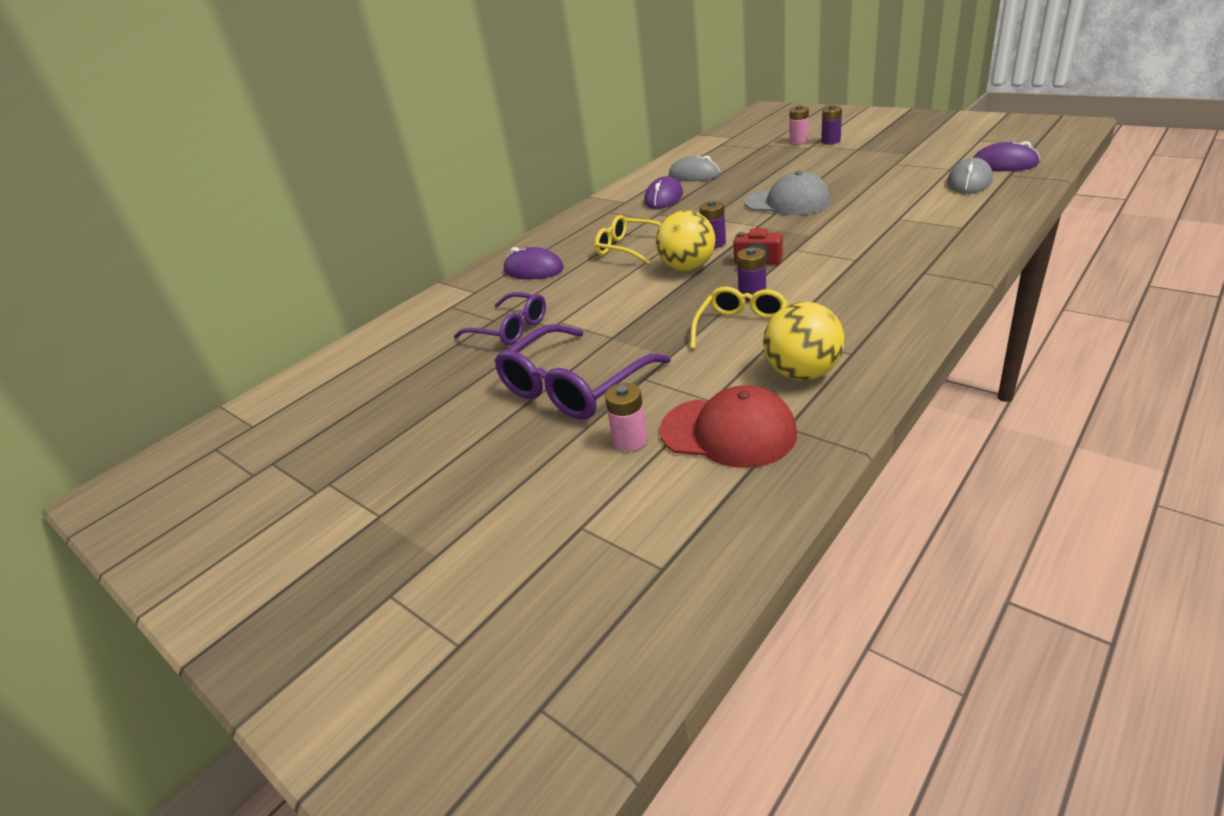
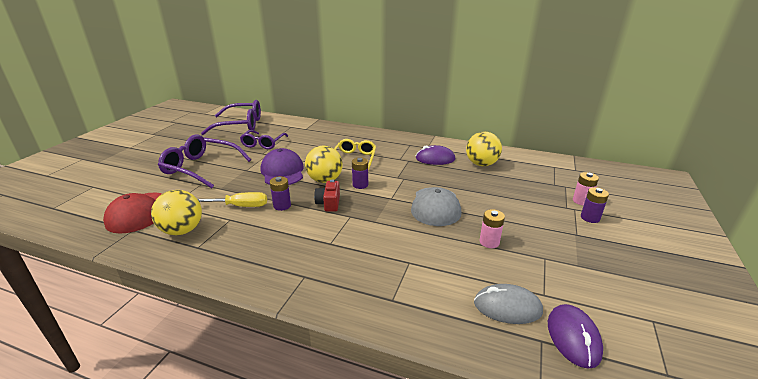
camera: 65 degrees right, 5 degrees down
(386, 364) = (240, 125): none -> purple glasses
(533, 270) = (328, 137): purple mouse -> none
(630, 440) = (147, 188): pink battery -> pink battery (489, 242)
(639, 302) = (282, 171): none -> purple cap
(694, 175) = (481, 164): grey mouse -> yellow ball
(741, 328) = (241, 206): yellow glasses -> yellow screwdriver

